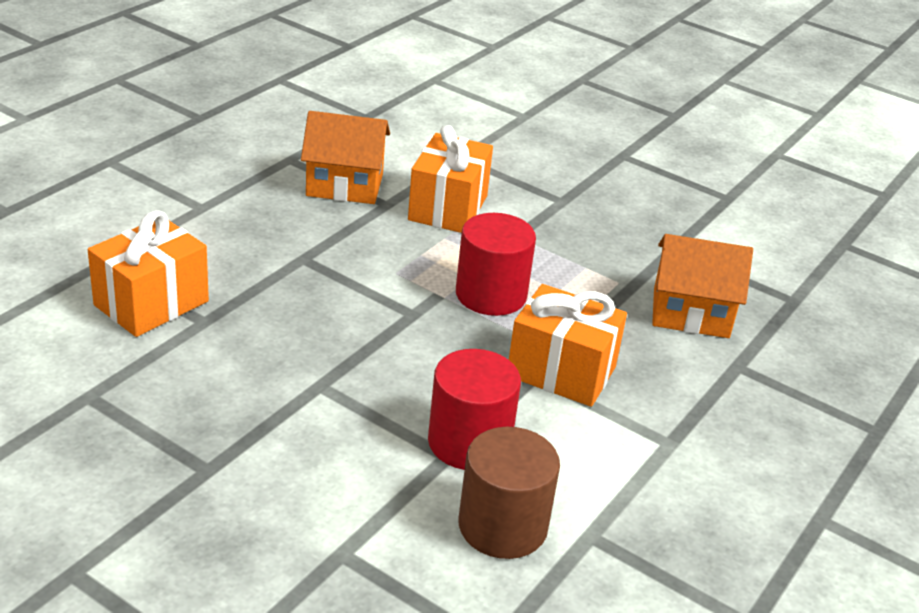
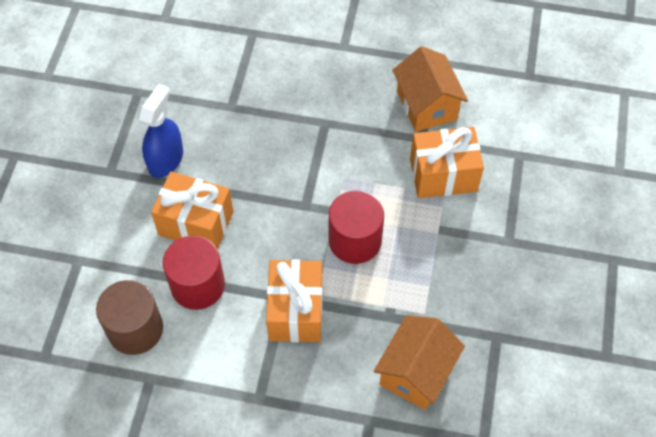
camera: 70 degrees right, 25 degrees up
(151, 303) = (231, 75): orange gift -> orange gift (196, 223)
(237, 406) = (166, 159): none -> blue spray bottle
(690, 313) = (416, 372): orange house -> orange house turned 45 degrees clockwise

